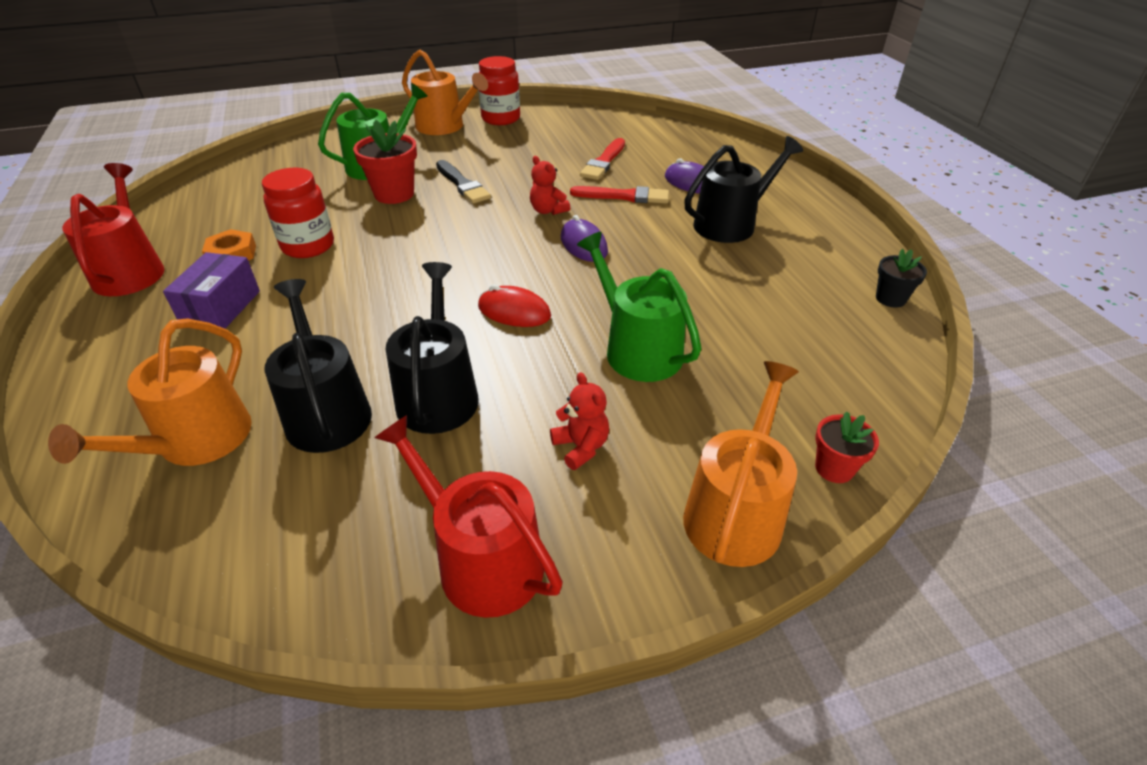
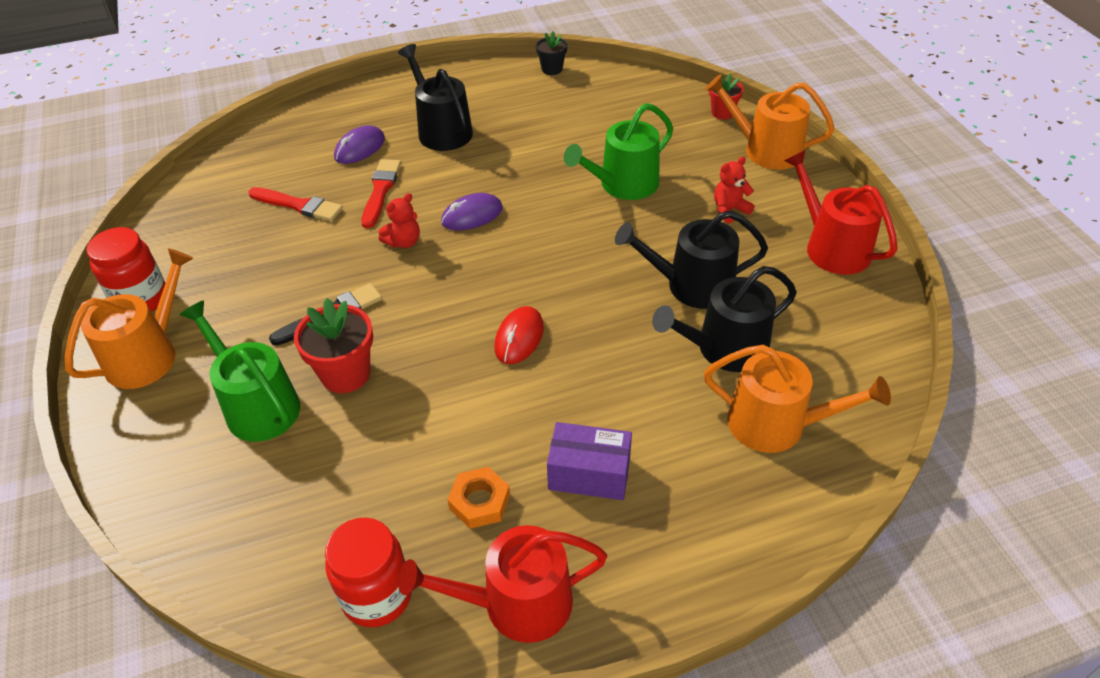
camera: 90 degrees left, 5 degrees up
(308, 246) = (464, 429): red jar -> red jar (377, 595)
(481, 560) = (831, 247): red watering can -> red watering can turned 105 degrees clockwise
(514, 311) = (580, 253): red mouse -> red mouse (519, 338)

